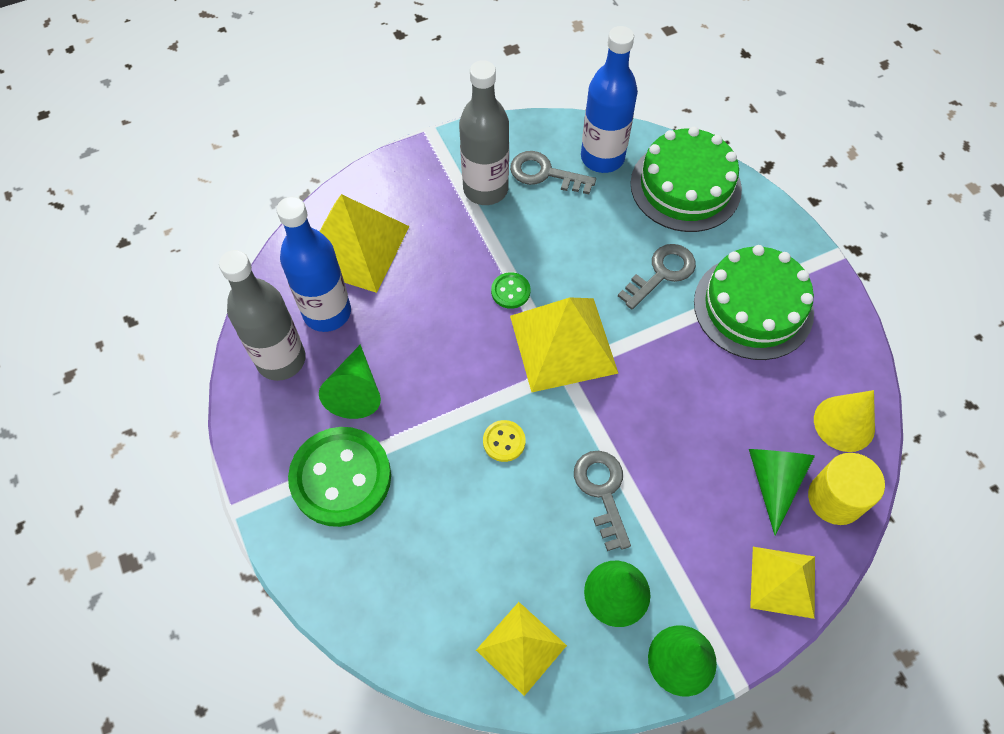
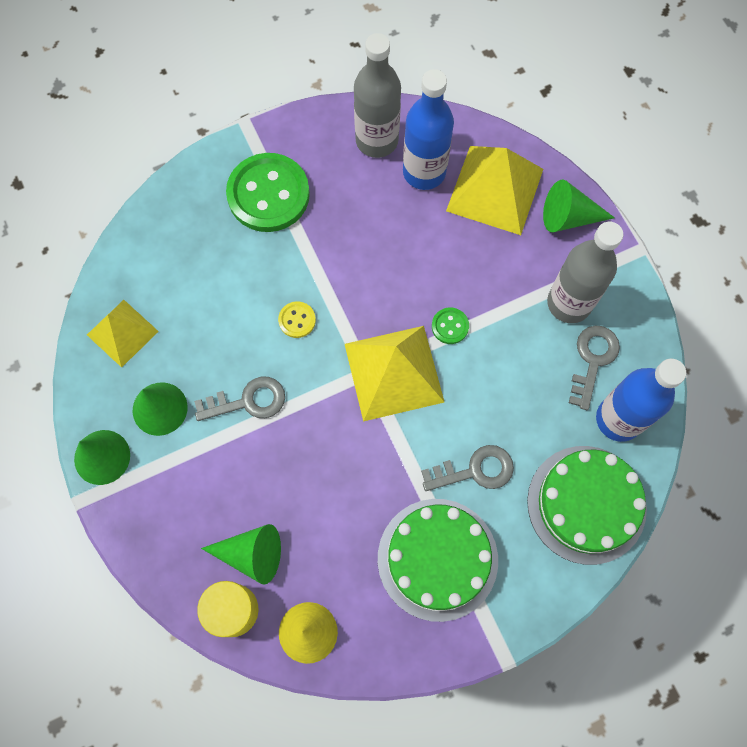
camera: 90 degrees right, 10 degrees up
(355, 391) = (346, 200): green cone -> green cone (569, 217)
(662, 273) = (475, 470): grey key -> grey key turned 60 degrees counterclockwise
(783, 581) = (160, 550): yellow pyramid -> none

